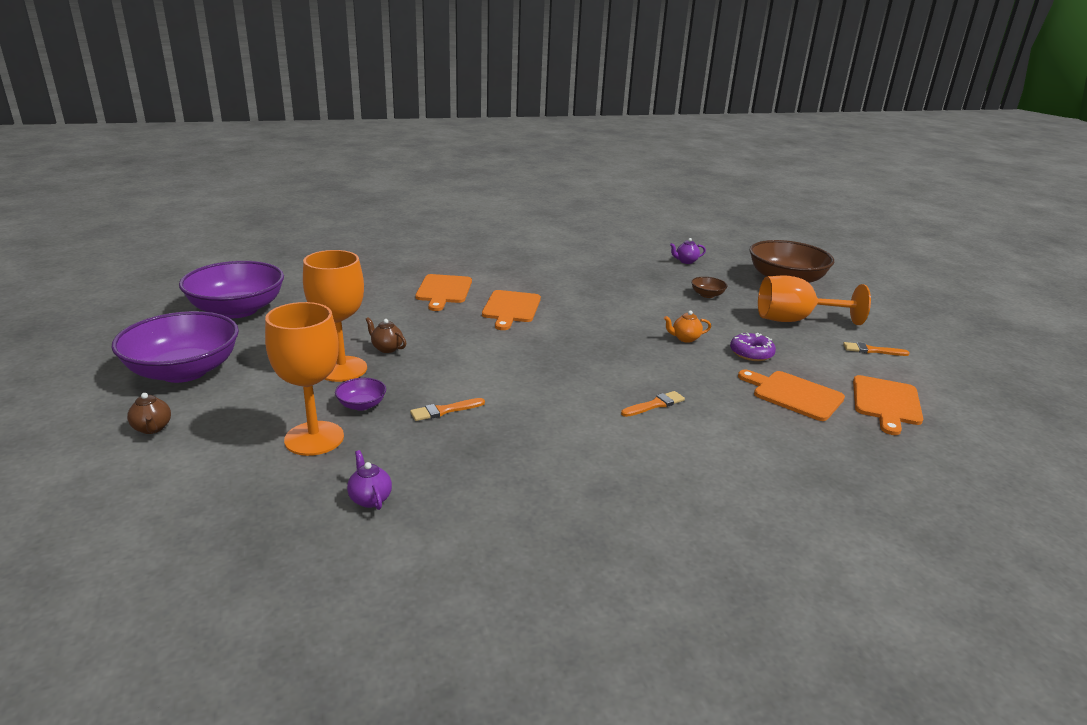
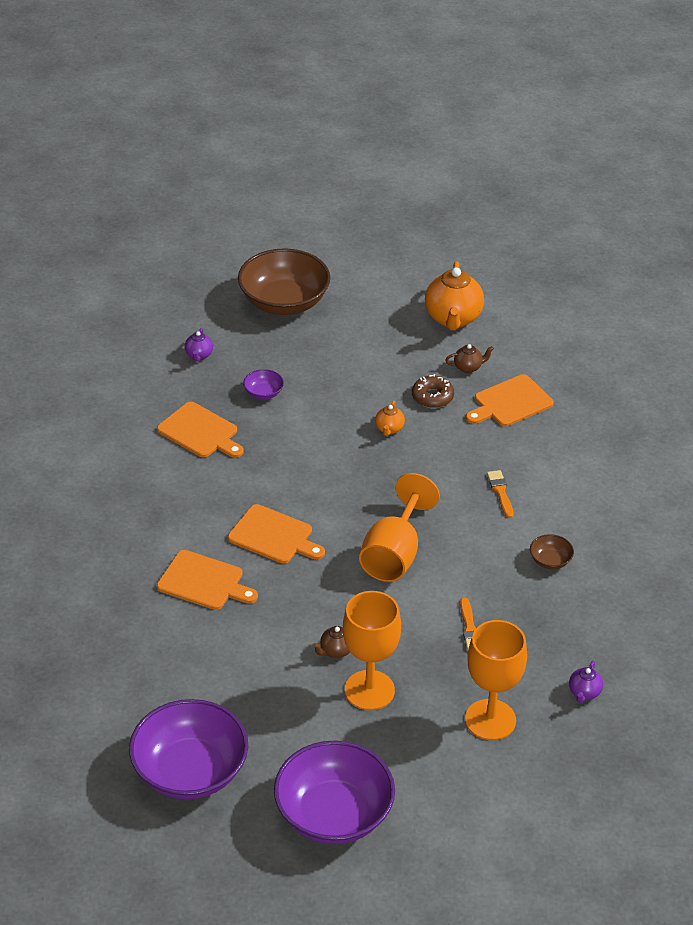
camera: 70 degrees left, 15 degrees up
(152, 428) = (441, 831): brown teapot -> brown teapot (468, 367)
(362, 405) = (443, 683): purple bowl -> purple bowl (263, 393)
(370, 499) = (584, 693): purple teapot -> purple teapot turned 60 degrees counterclockwise
(707, 295) = (297, 375): brown bowl -> brown bowl (550, 560)
(751, 353) = (432, 397): purple donut -> brown donut
(795, 320) = (377, 338): orange goblet -> orange goblet (394, 554)
(872, 350) = (453, 319): orange brush -> orange teapot
(886, 403) = (538, 356): orange cutting board -> orange cutting board (200, 432)

